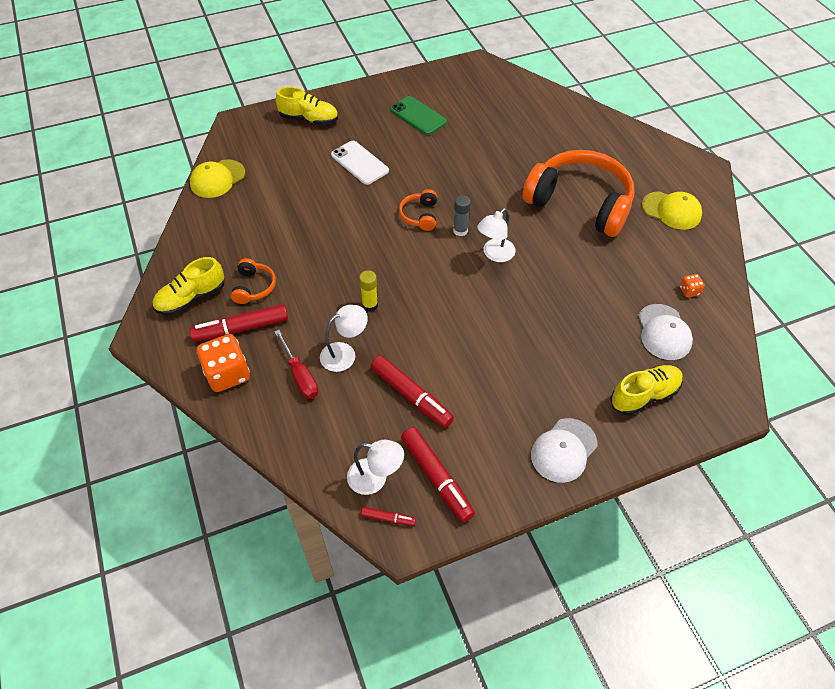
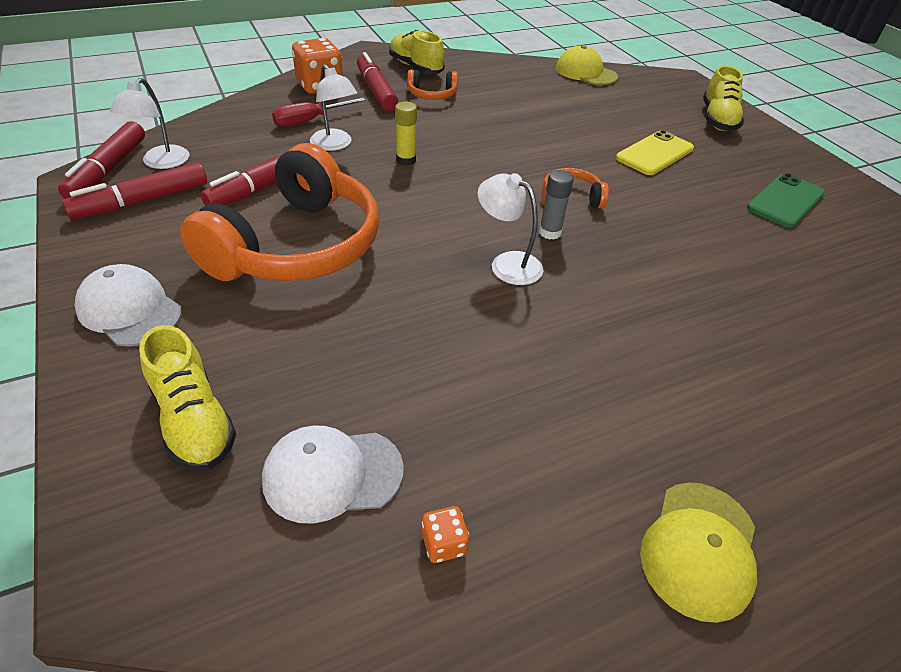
camera: 85 degrees right, 10 degrees down
(359, 163) = (654, 153): white phone -> yellow phone
(388, 518) = (108, 170): red marker -> red marker, size x2.05
(579, 203) = (662, 378): orange headphones -> orange headphones (296, 246)

